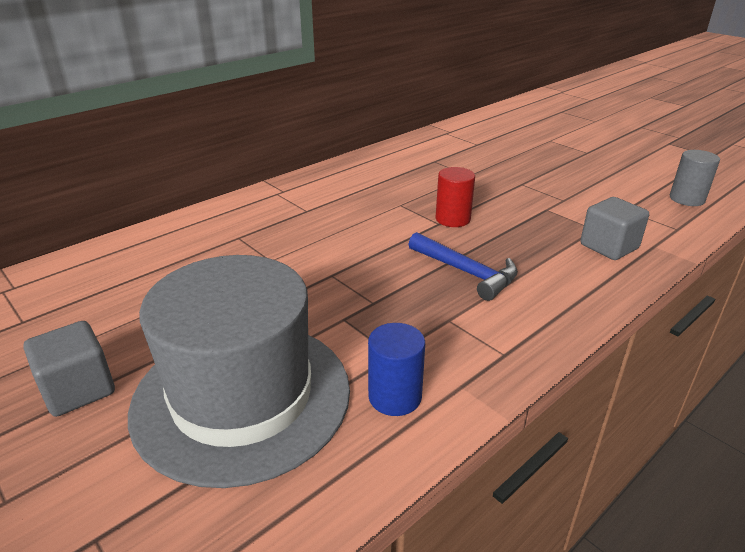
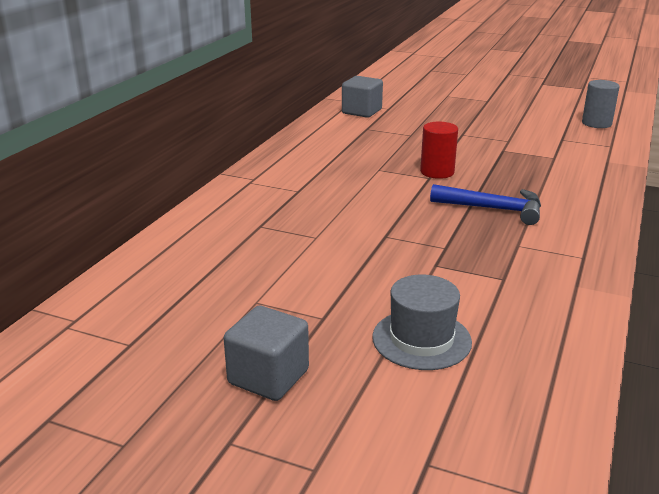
camera: 25 degrees left, 5 degrees down
(242, 397) = (421, 339): grey hat -> grey hat, size x0.48
(395, 397) = (538, 305): blue cylinder -> none
(609, 247) = (577, 168): grey cube -> grey cube (361, 112)

